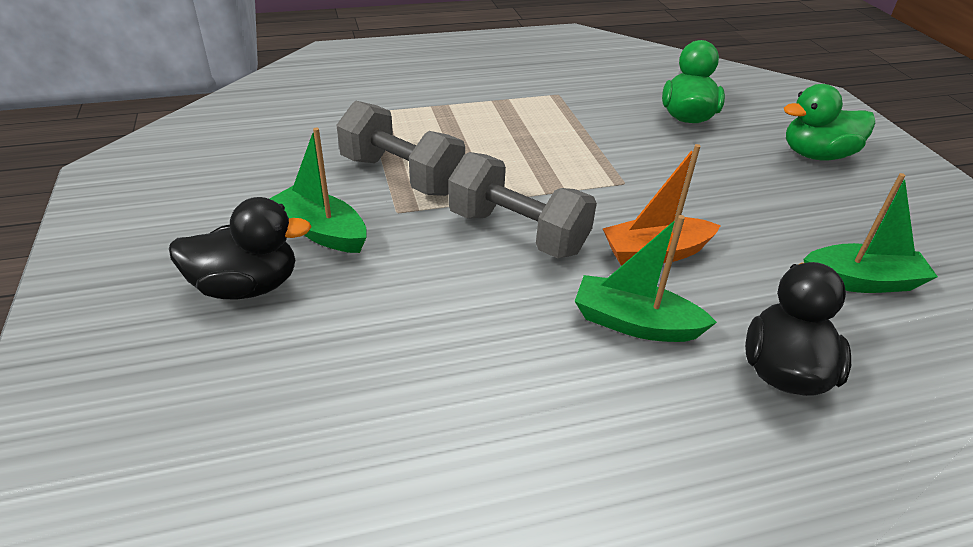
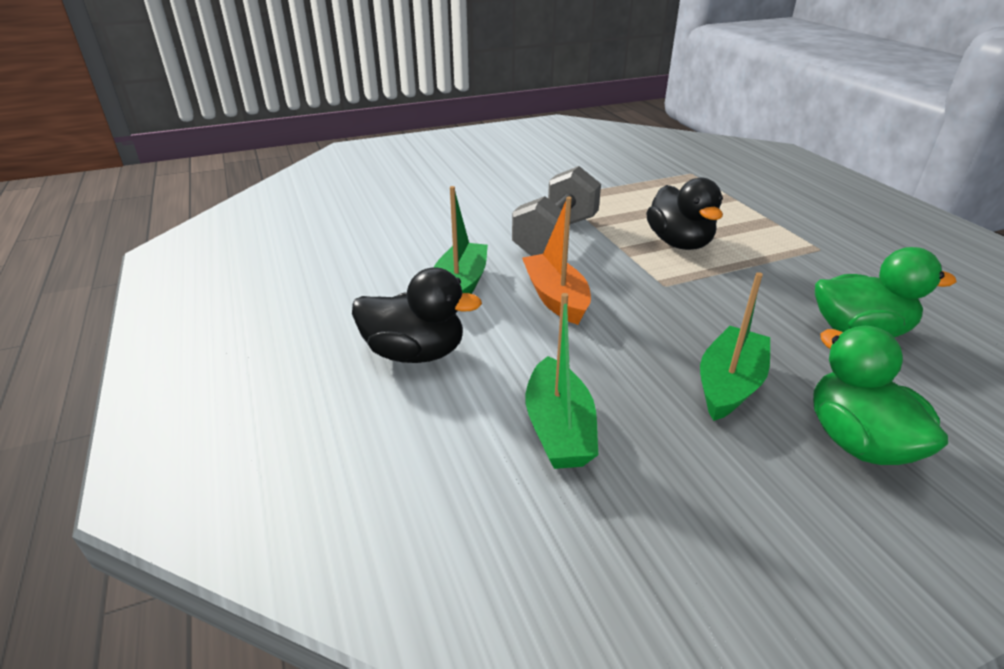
camera: 85 degrees right, 5 degrees down
(247, 286) = (468, 166): black duck -> black duck (679, 243)
(322, 231) = (526, 177): green boat -> green boat (729, 384)
(402, 175) = (607, 192): grey dumbbell -> none

